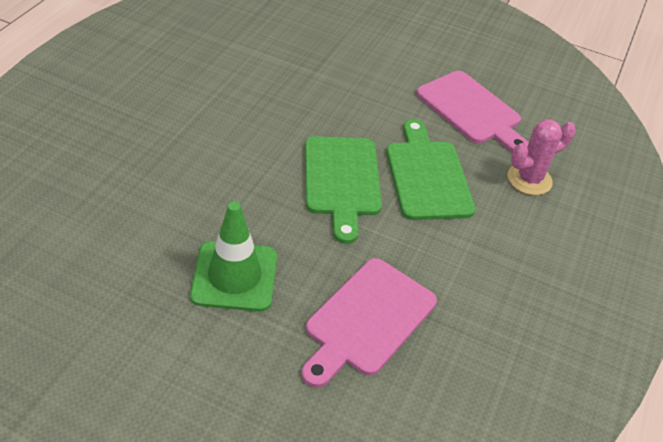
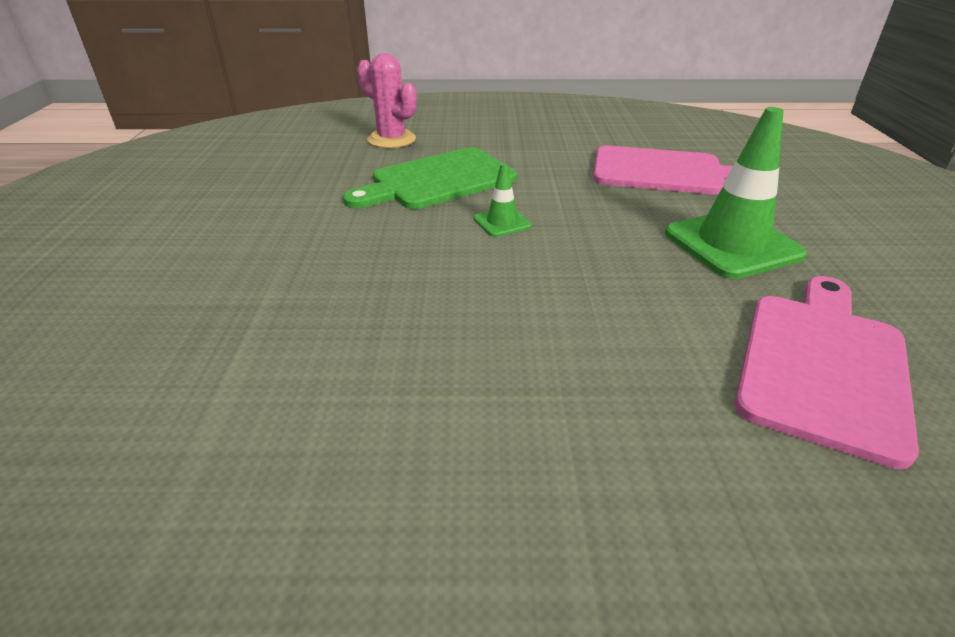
camera: 110 degrees left, 10 degrees down
(341, 180) = (502, 222): green cutting board -> green traffic cone
(471, 110) = (290, 177): pink cutting board -> pink cutting board (823, 365)

